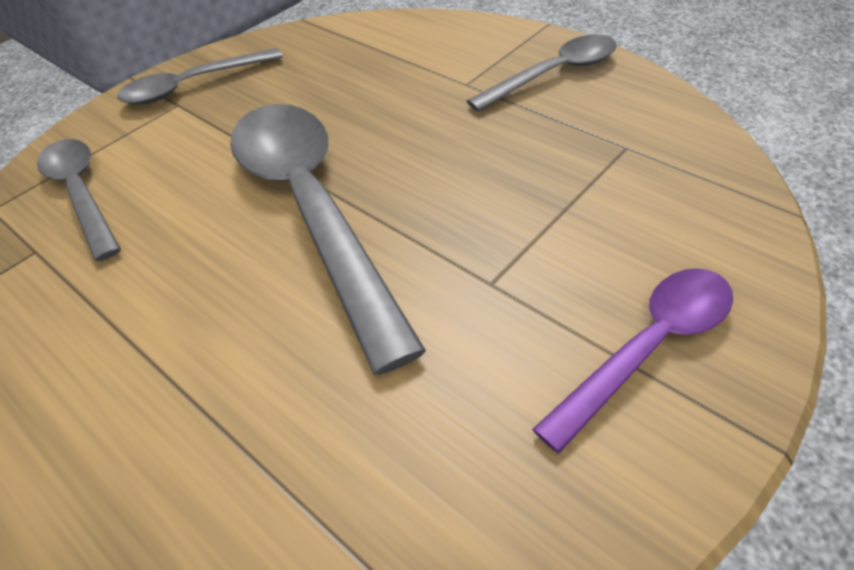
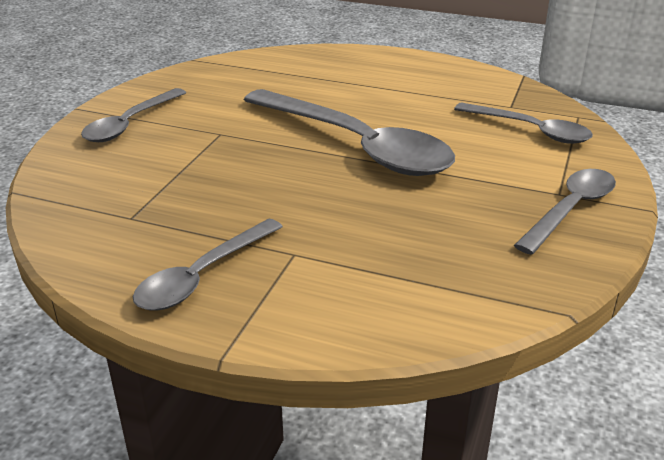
camera: 155 degrees right, 15 degrees down
(648, 348) = (130, 124): purple spoon -> grey spoon

